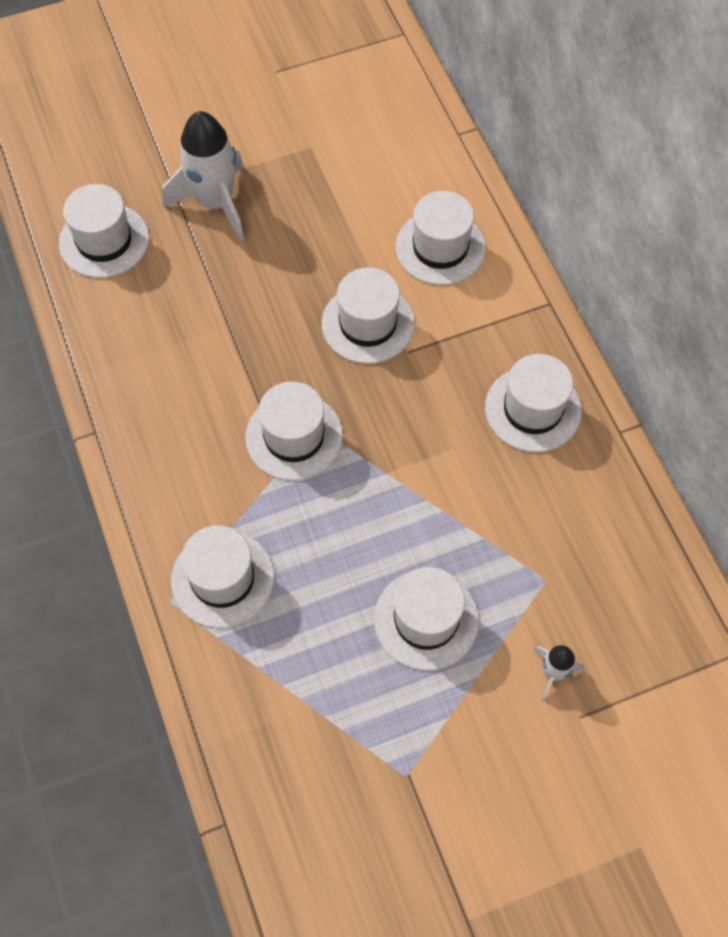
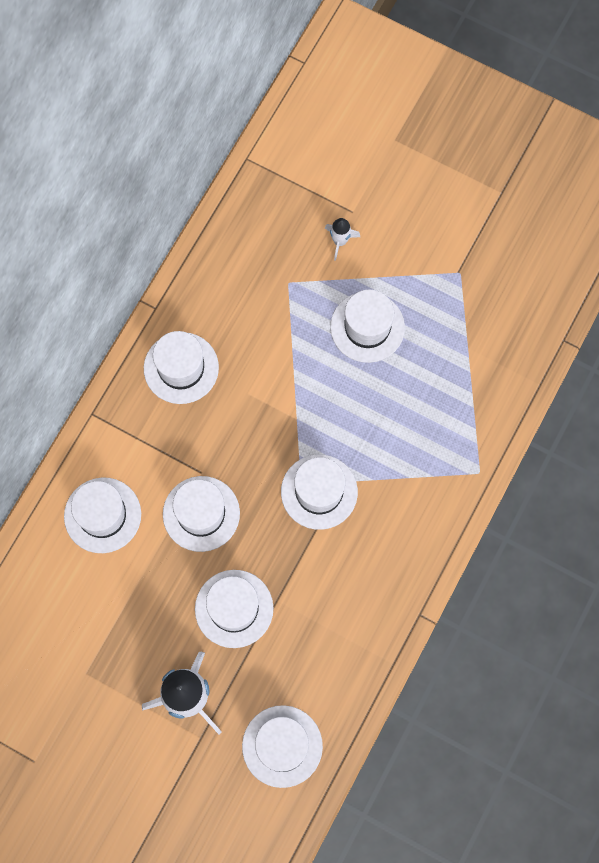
camera: 130 degrees left, 10 degrees up
(222, 578) = (441, 455): white hat -> white hat (234, 608)

